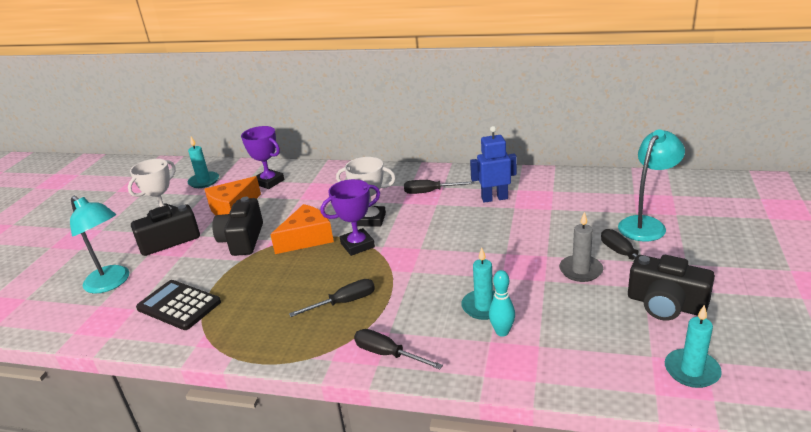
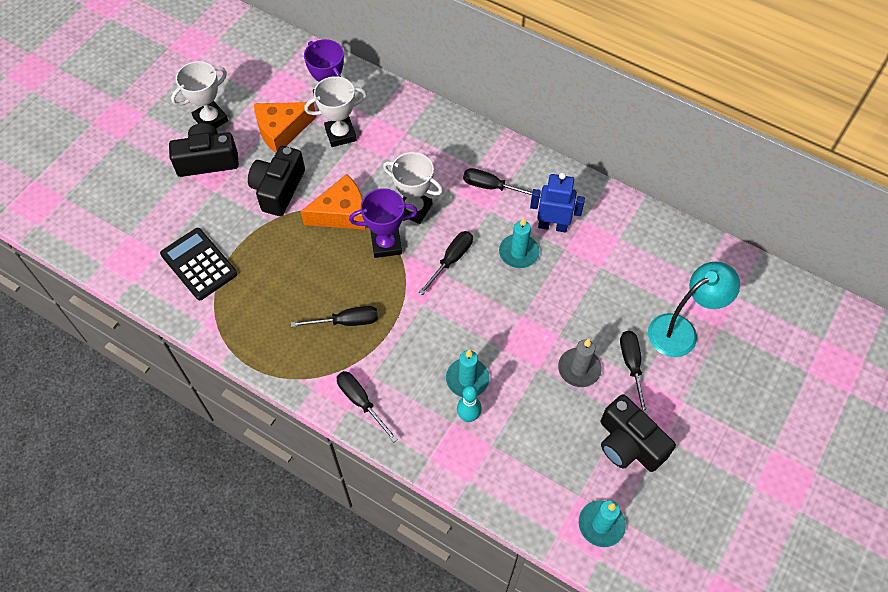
camera: 15 degrees right, 30 degrees up
(112, 283) = (144, 206): turquoise lamp -> none
(204, 181) = (262, 68): turquoise candle -> turquoise candle (518, 252)
(286, 197) = (340, 134): none -> white trophy
(421, 239) = (451, 260): none -> black screwdriver

